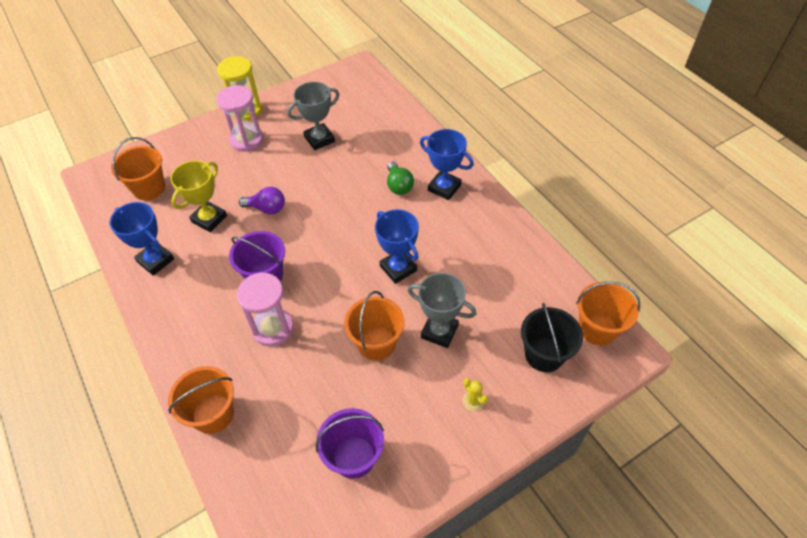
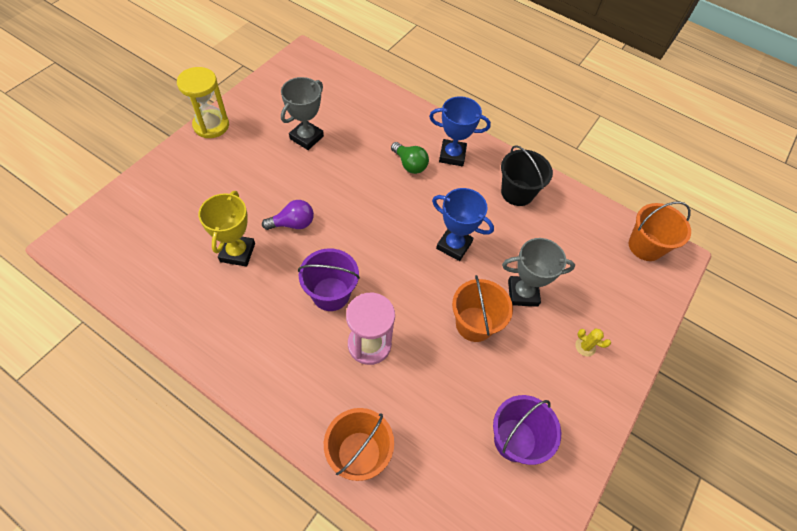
camera: 30 degrees left, 5 degrees up
(149, 188) = (148, 238): orange bucket -> none
(155, 260) = (203, 315): blue trophy -> none
(247, 140) = (230, 157): pink hourglass -> none
(544, 354) = (618, 283): black bucket -> black bucket (517, 192)

